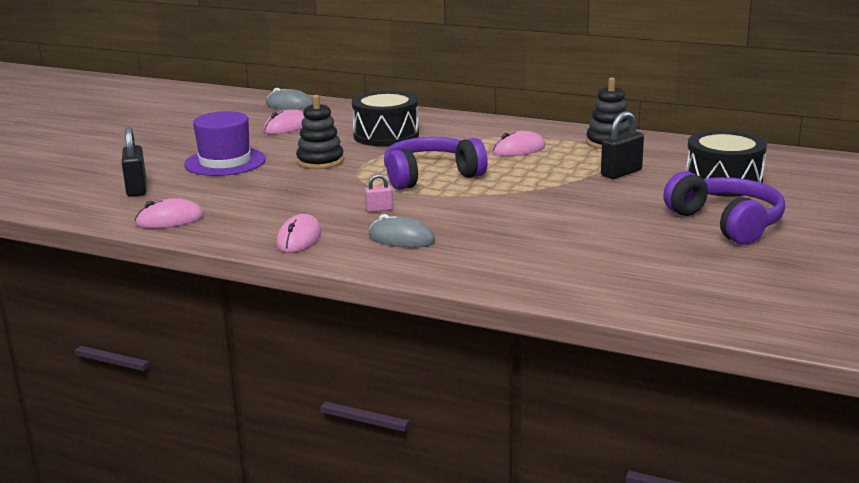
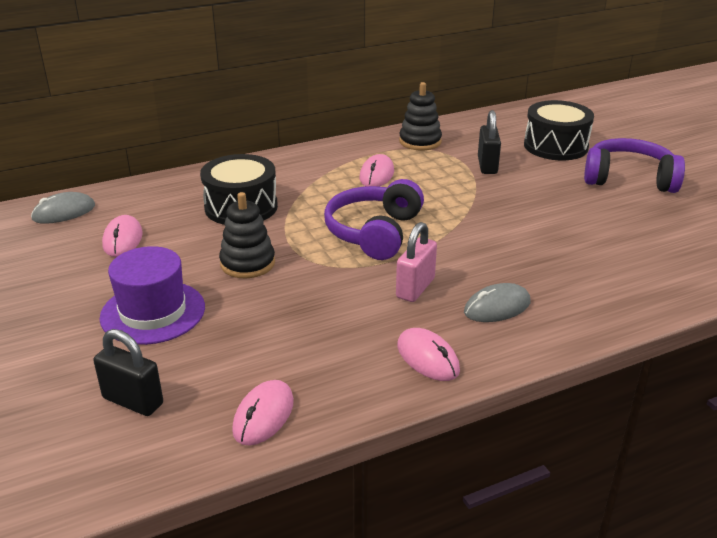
camera: 50 degrees left, 10 degrees up
(379, 209) = (415, 288): pink padlock -> pink padlock, size x1.81

